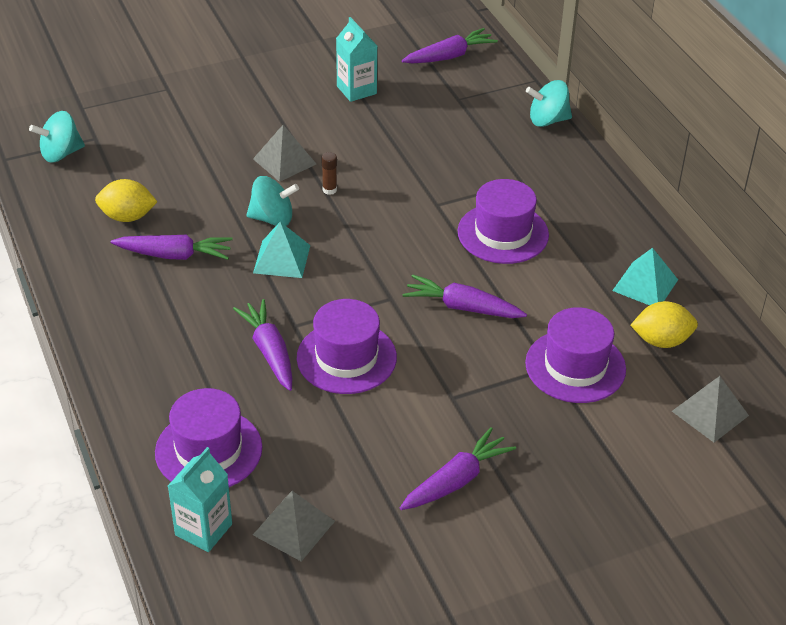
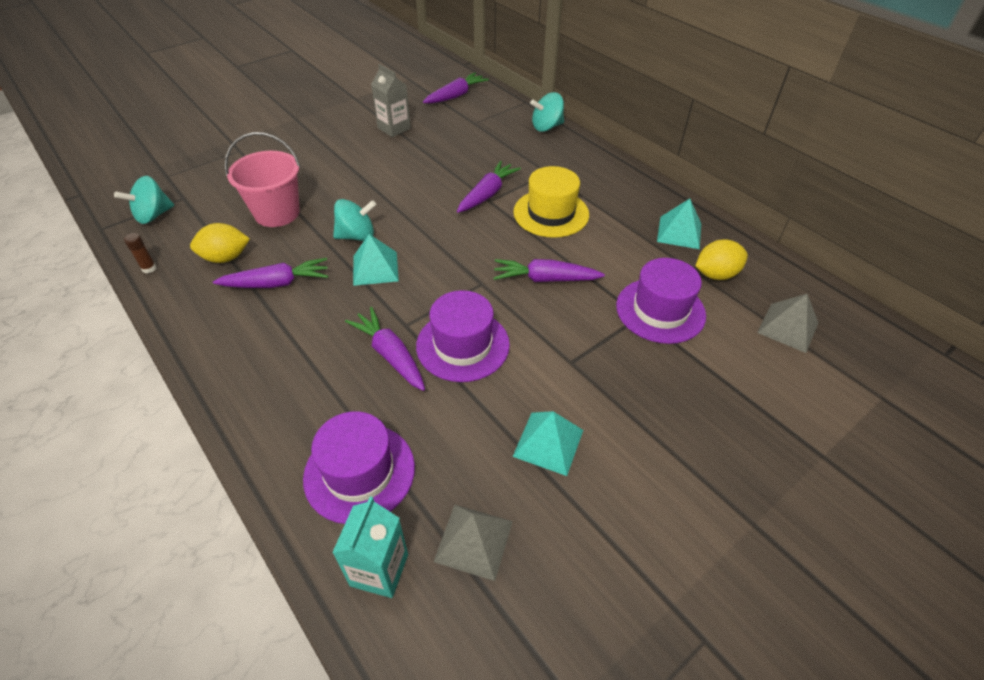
camera: 15 degrees left, 5 degrees up
(192, 175) = (277, 213): none -> pink bucket
(284, 161) = (353, 189): grey pyramid -> none
(329, 190) = (398, 204): brown glue stick -> brown glue stick (149, 268)
(356, 90) = (394, 128): turquoise carton -> grey carton
(396, 465) = (548, 443): none -> turquoise pyramid
(457, 480) = (610, 444): purple carrot -> purple carrot (487, 194)
(503, 233) = (551, 213): purple hat -> yellow hat

